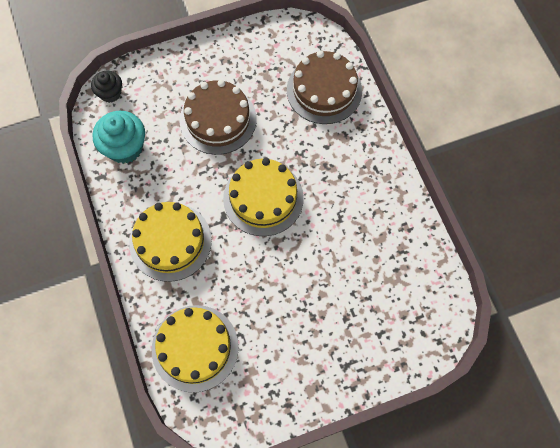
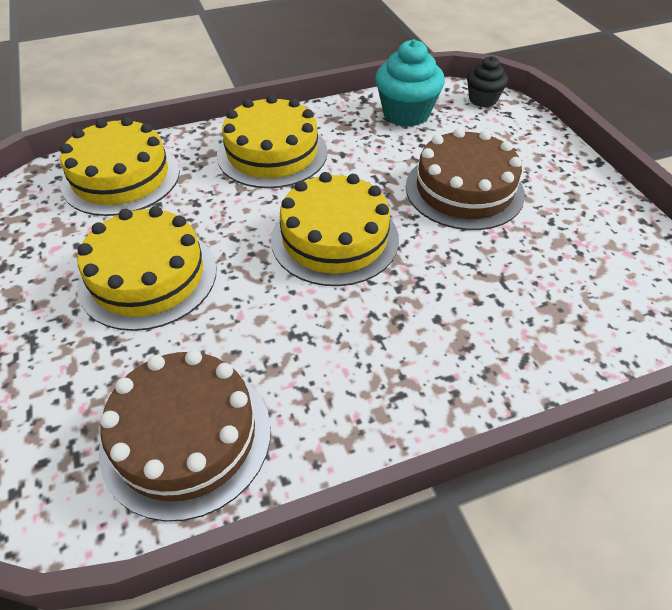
camera: 90 degrees right, 20 degrees down
(297, 307) = (148, 277): none -> yellow cake
(324, 90) = (555, 317): brown cake -> brown cake (186, 437)

